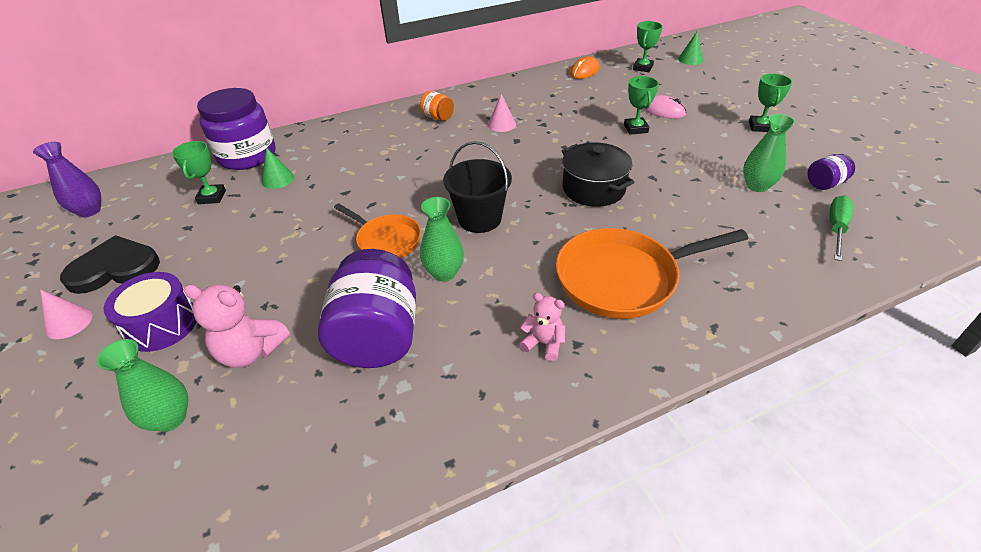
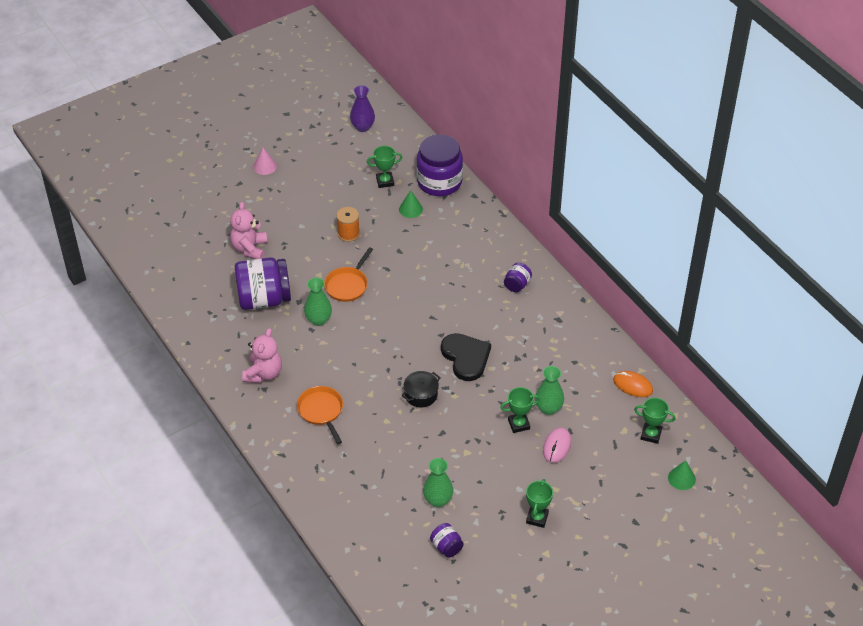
camera: 80 degrees right, 5 degrees up
(114, 268) = (309, 165): black heart -> black heart (466, 357)
(162, 324) = (266, 205): purple drum -> none
(170, 418) = (207, 233): green vase -> green vase (548, 408)
(287, 234) = (348, 234): none -> orange spool
(438, 117) = (517, 285): orange jar -> purple jar
(479, 219) = (376, 331): black bucket -> none
(501, 124) = (512, 329): pink cone -> none
(543, 343) = (263, 373): pink teddy bear -> pink teddy bear, size x1.62
(593, 189) = (421, 395): black pot -> black pot, size x0.67
(623, 278) = (321, 411): orange pan -> orange pan, size x0.59
(760, 127) = (537, 518): green trophy -> green trophy turned 75 degrees counterclockwise
(836, 228) = (387, 540): green screwdriver -> none

